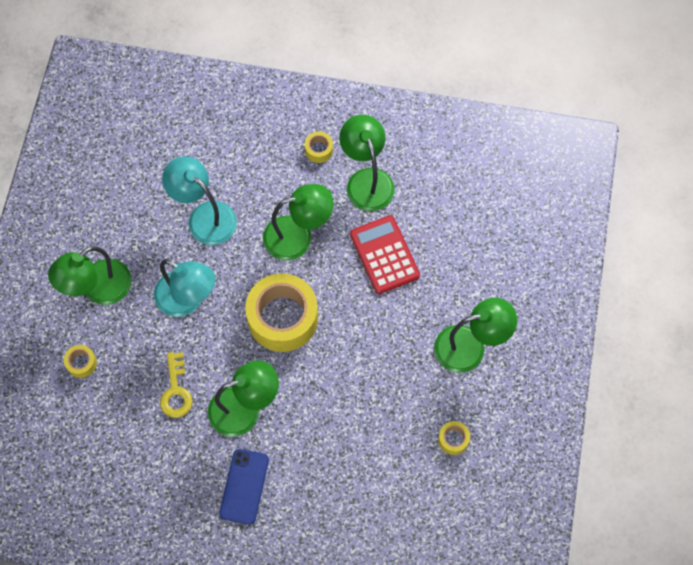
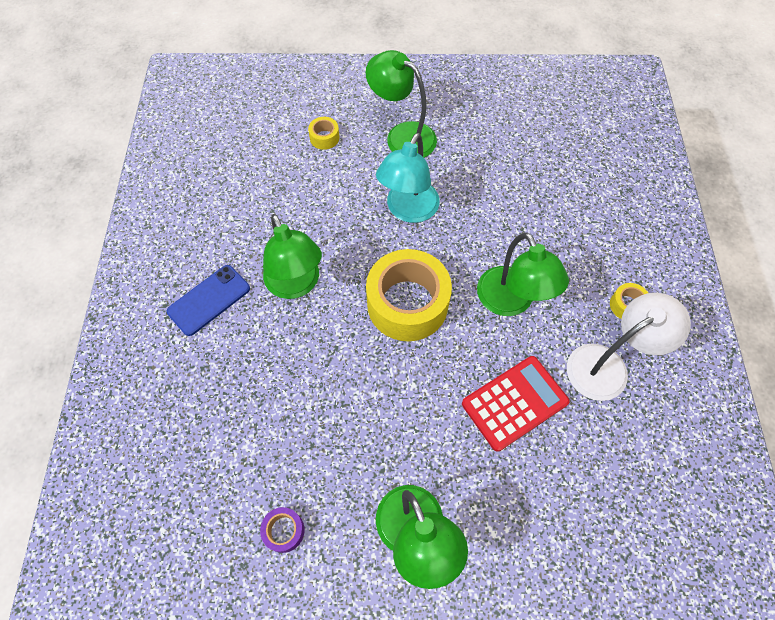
camera: 80 degrees right, 5 degrees down
(176, 390) = (307, 219): yellow key -> none
(204, 216) = (506, 208): turquoise lamp -> none
(244, 486) = (209, 300): blue phone -> blue phone turned 45 degrees counterclockwise
(366, 180) = (607, 365): green lamp -> white lamp
(453, 439) = (284, 531): yellow tape -> purple tape

